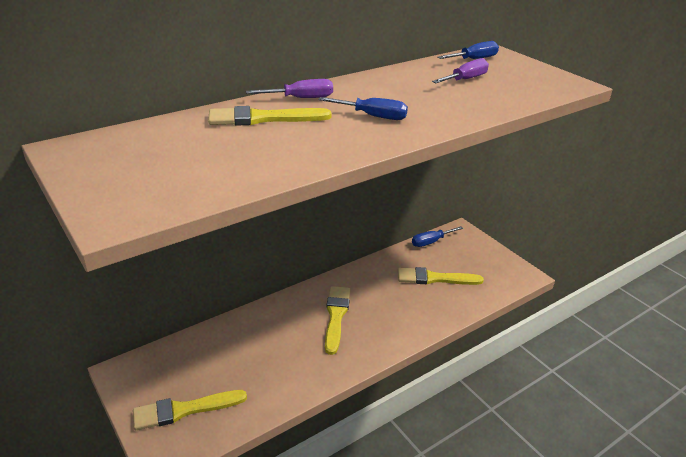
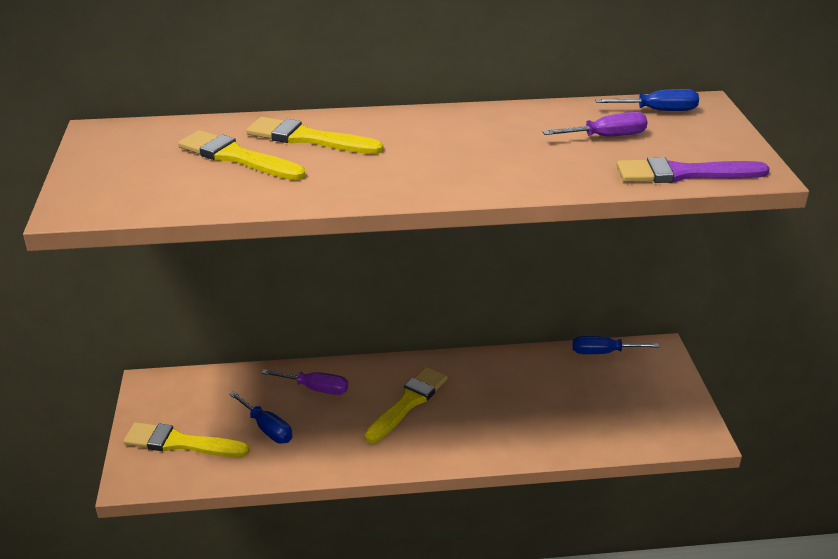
camera: 30 degrees right, 0 degrees up
(301, 98) = (375, 123): purple screwdriver -> purple screwdriver (316, 389)
(373, 116) = (429, 161): blue screwdriver -> blue screwdriver (267, 428)
(435, 278) = (568, 399): yellow brush -> yellow brush (237, 157)
(538, 92) = (684, 174): none -> purple brush

